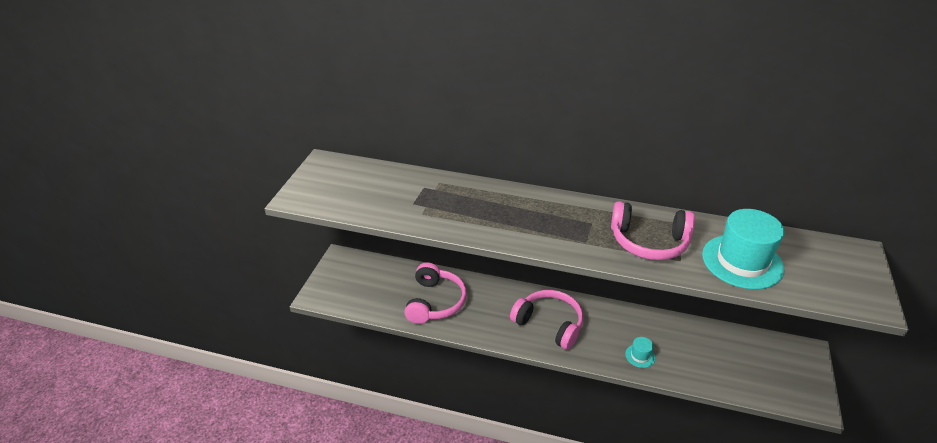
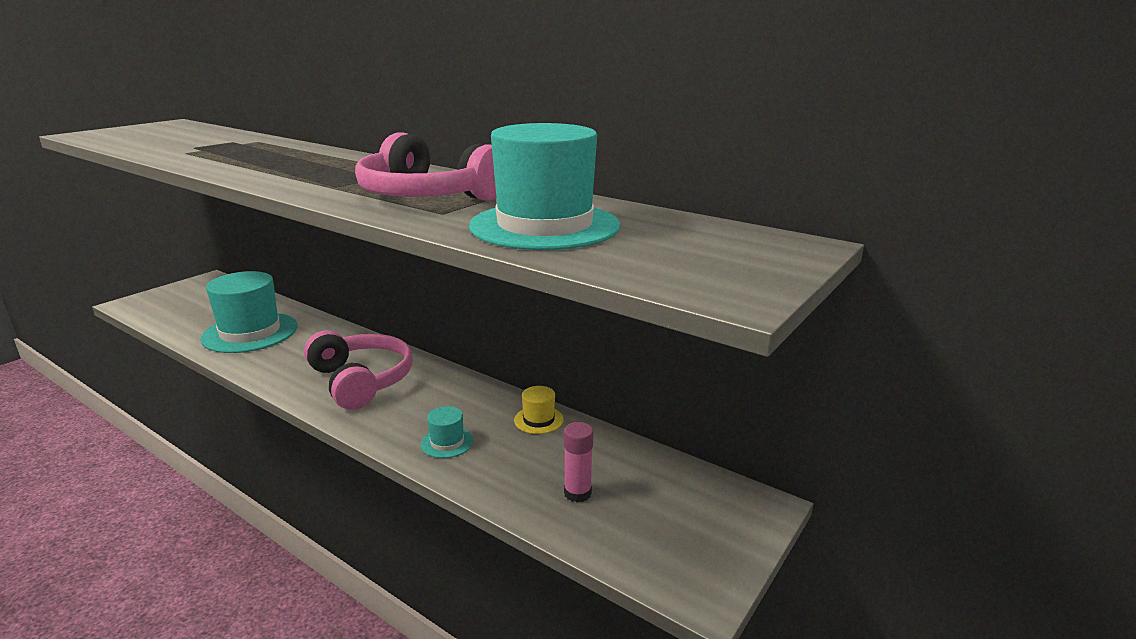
camera: 20 degrees right, 15 degrees down
(435, 302) = (250, 332): pink headphones -> turquoise hat
(670, 325) = (538, 420): none -> yellow hat
(728, 368) = (577, 493): none -> pink glue stick

